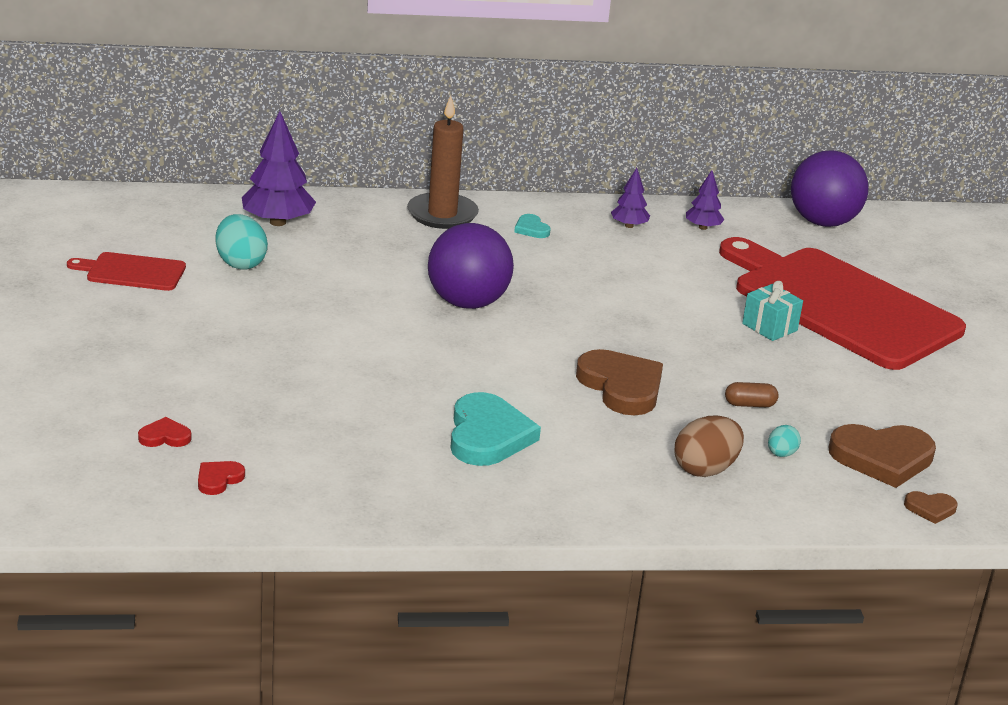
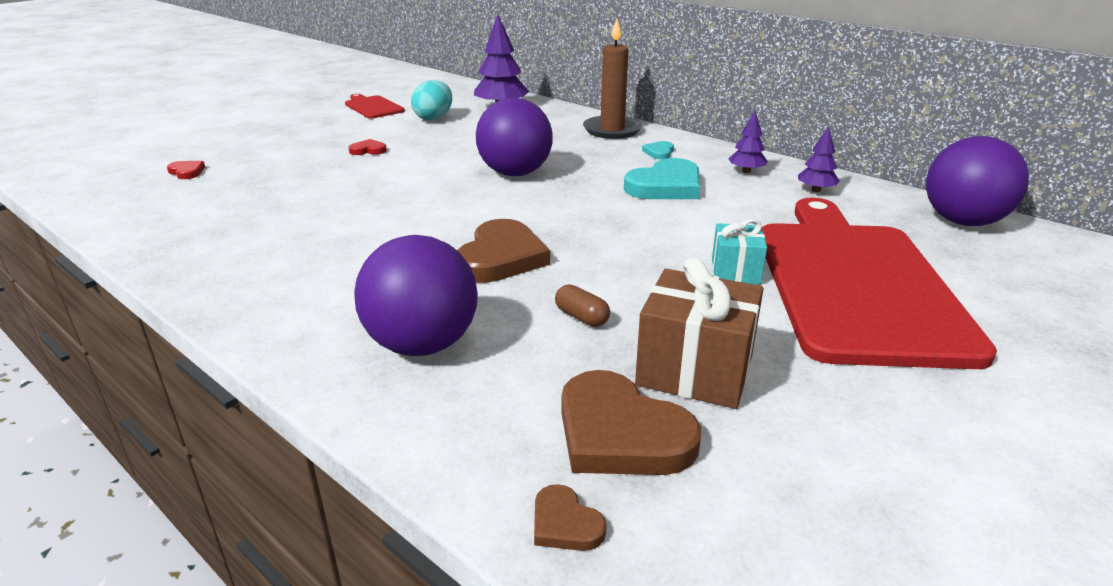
camera: 50 degrees right, 0 degrees up
(218, 479) = (148, 200): red heart -> red heart (368, 150)
(488, 435) = (334, 244): turquoise heart -> turquoise heart (665, 186)
(705, 469) = (422, 344): brown egg -> purple ball
(781, 454) = (518, 370): turquoise egg -> none
(856, 406) = (694, 371): none -> brown gift

